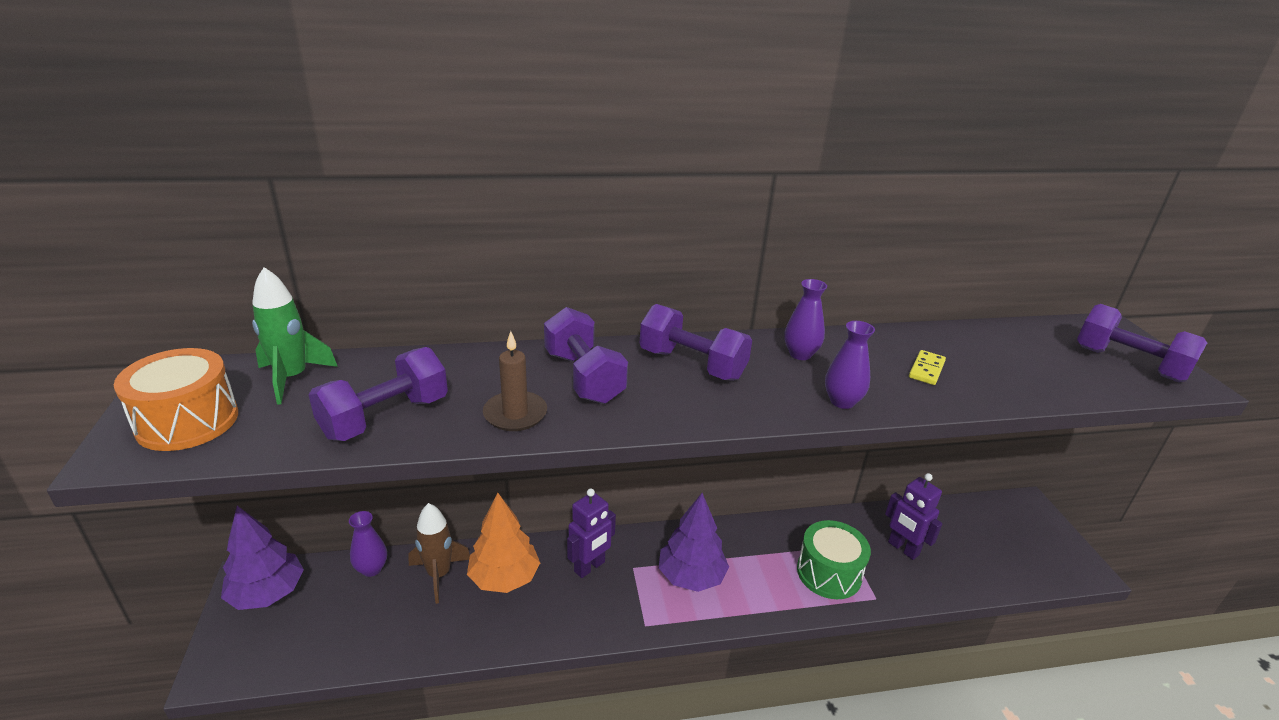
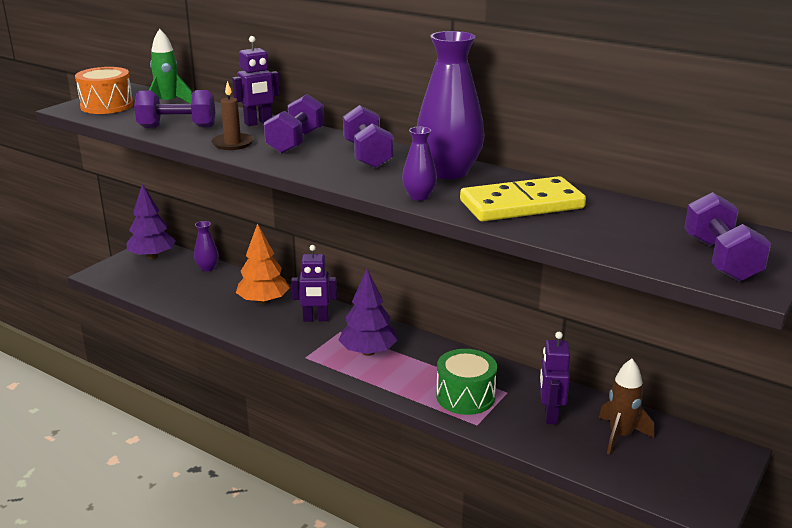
camera: 45 degrees right, 5 degrees down
(439, 574) = (234, 285): brown rocket -> brown rocket (620, 436)
(483, 364) = (258, 123): none -> purple robot
(800, 354) = (448, 172): purple vase -> purple vase, size x2.08
(926, 369) = (521, 205): yellow domino -> yellow domino, size x2.45

